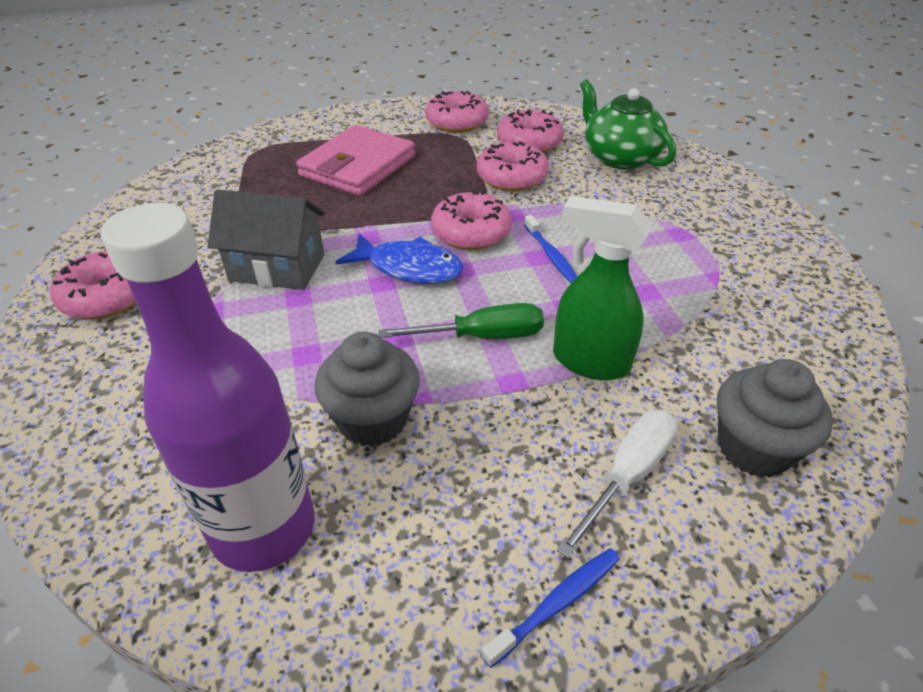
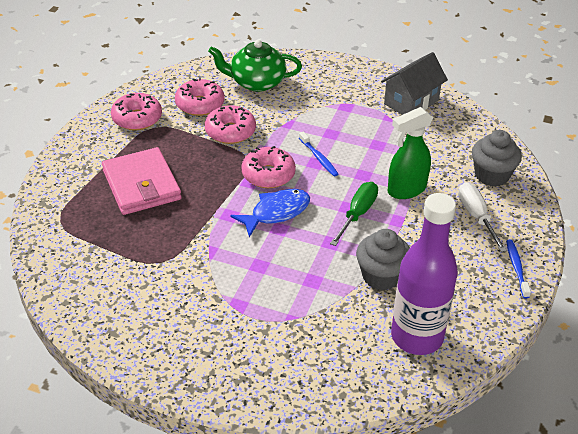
camera: 55 degrees left, 0 degrees up
(107, 297) = (176, 347): pink donut -> none
(277, 267) = (221, 263): grey house -> grey house (411, 102)
(551, 255) = (319, 158): blue toothbrush -> blue toothbrush turned 45 degrees clockwise

